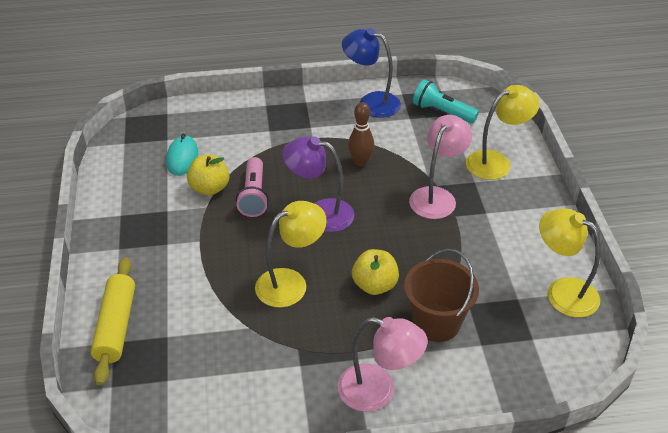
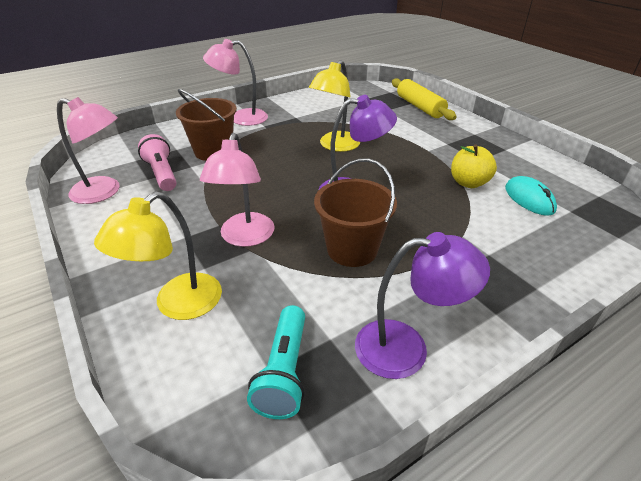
camera: 155 degrees right, 5 degrees down
(254, 196) = (424, 188): pink flashlight -> pink flashlight (162, 173)
(360, 162) = (352, 249): brown bowling pin -> brown bucket
(371, 102) = (406, 348): blue lamp -> purple lamp
(374, 285) = (271, 159): yellow apple -> none
(442, 112) = (284, 372): turquoise flashlight -> turquoise flashlight turned 90 degrees clockwise
(562, 291) = (104, 192): yellow lamp -> pink lamp

